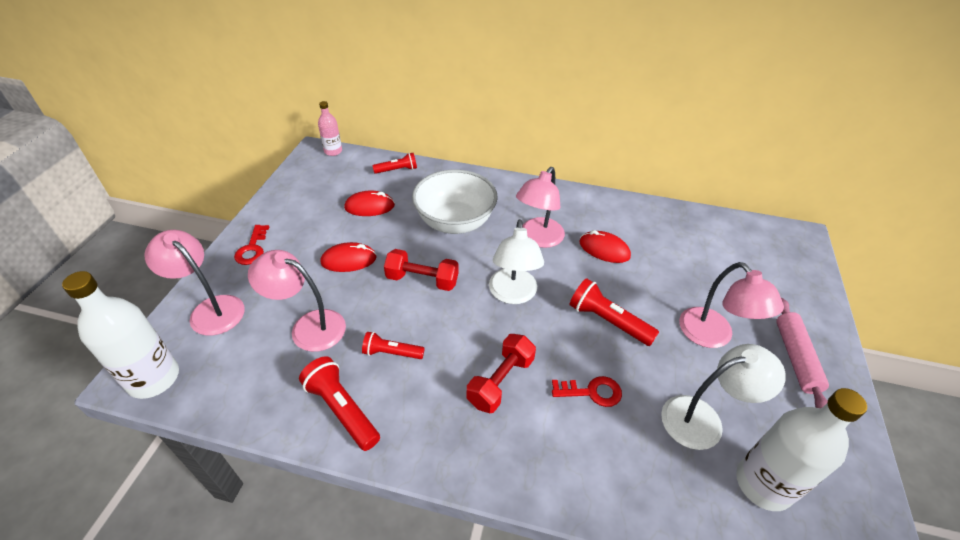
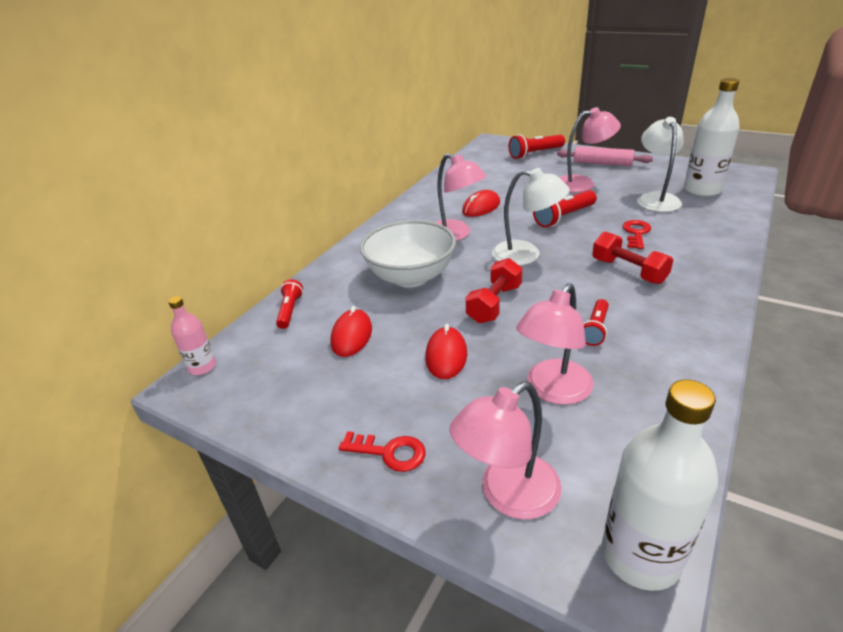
camera: 70 degrees left, 10 degrees down
(342, 409) = (670, 365): red flashlight -> red flashlight (535, 154)

